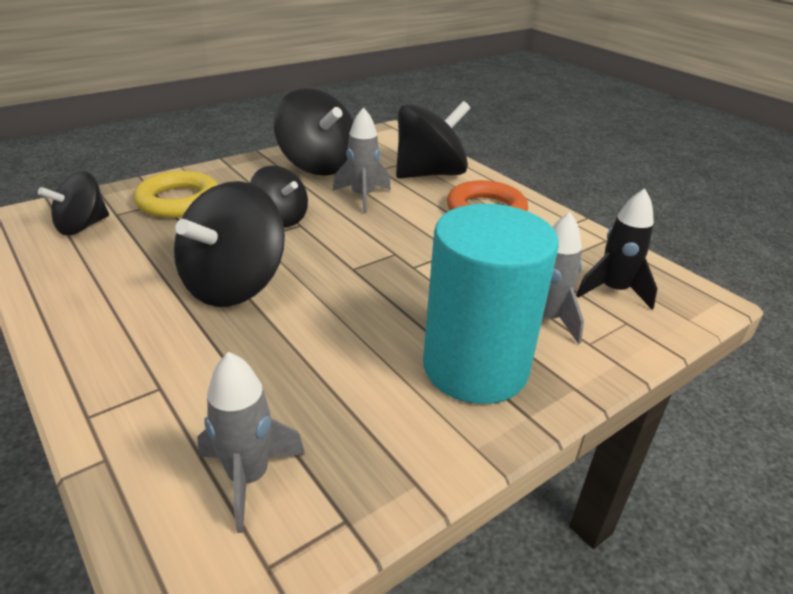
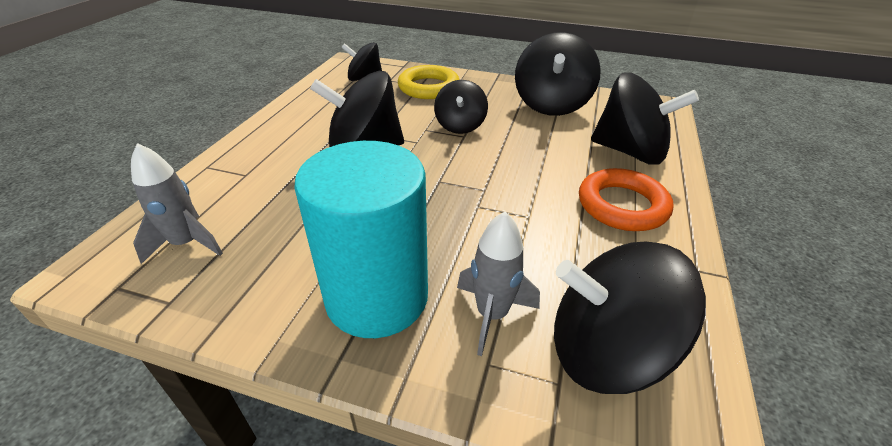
camera: 55 degrees right, 5 degrees up
(362, 197) = (539, 141): grey rocket -> none
(613, 291) = (606, 350): black rocket -> black spinning top

